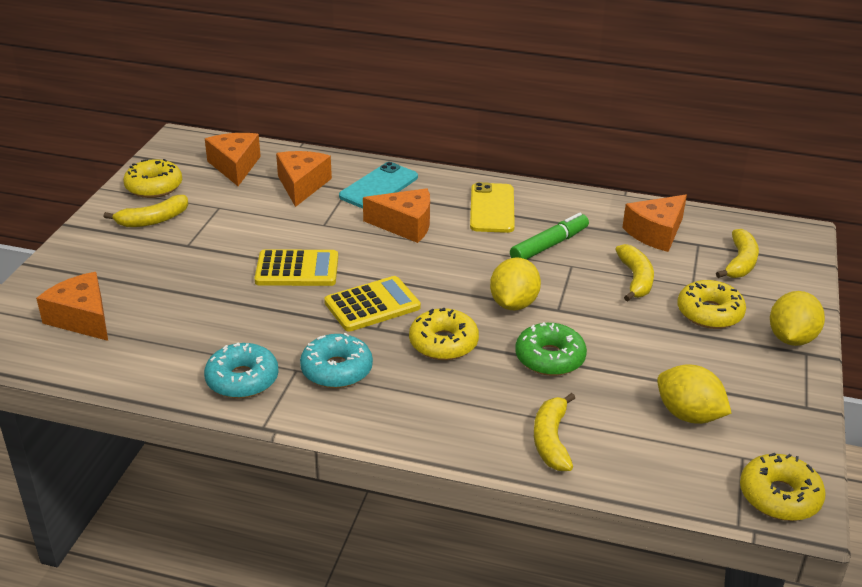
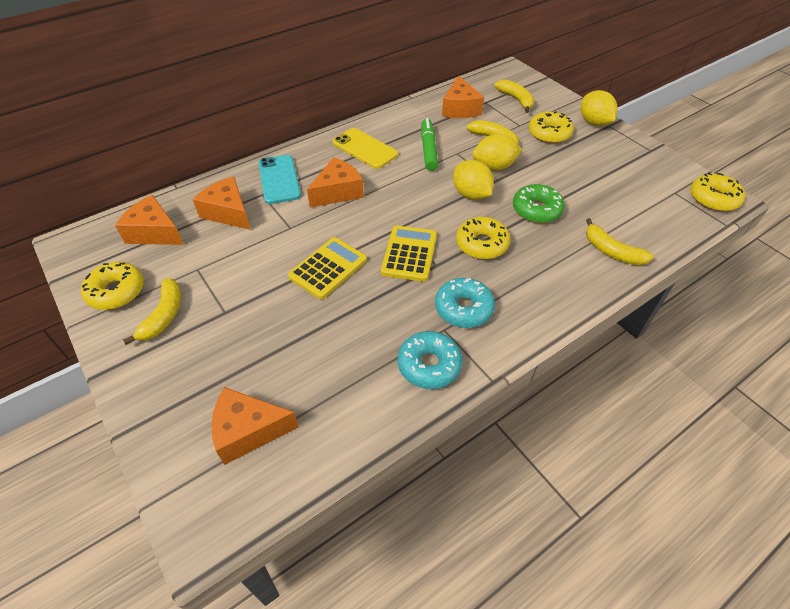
camera: 50 degrees left, 15 degrees up
(688, 415) = (628, 190): yellow lemon -> yellow lemon (494, 167)

